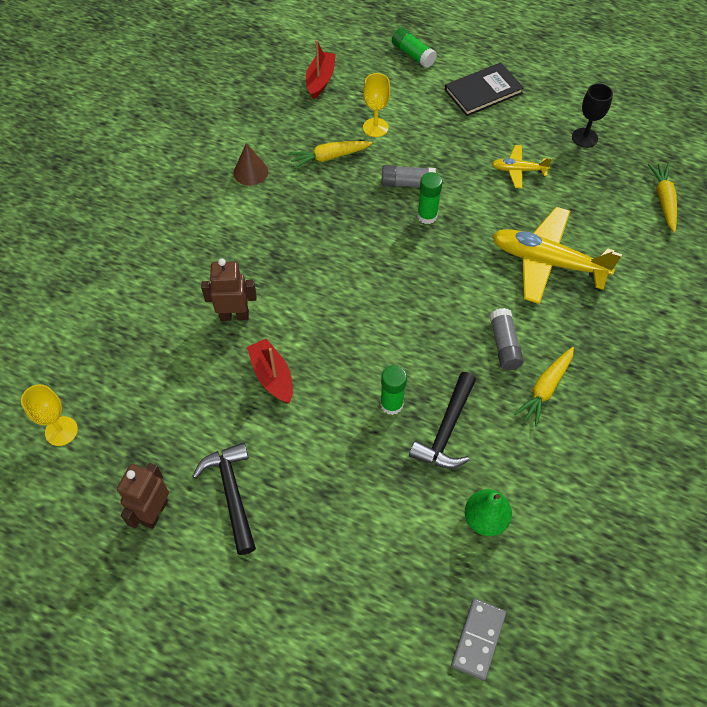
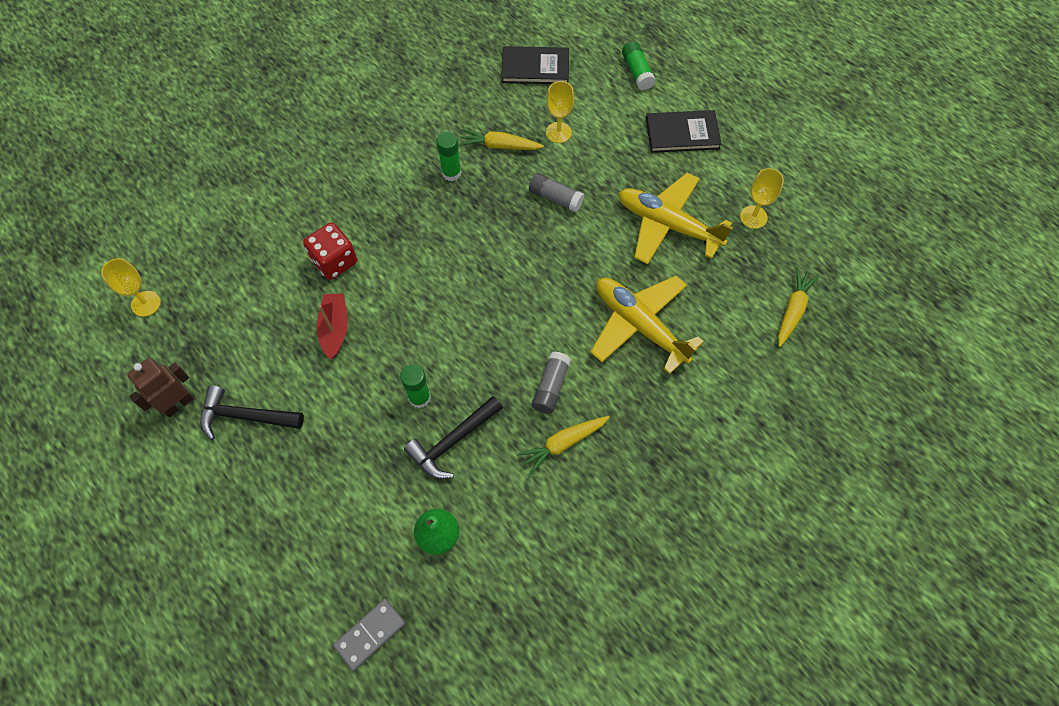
camera: 25 degrees right, 5 degrees up
(232, 493) = (246, 416): black hammer -> black hammer turned 90 degrees counterclockwise
(234, 315) = (334, 261): brown robot -> red dice
(250, 172) = (423, 134): brown cone -> none
(320, 80) = (535, 67): red boat -> black book
(427, 216) = (554, 236): green glue stick -> green glue stick (451, 173)
(518, 170) = (667, 225): yellow plane -> yellow plane, size x2.00
(584, 138) = (753, 217): black goblet -> yellow goblet

